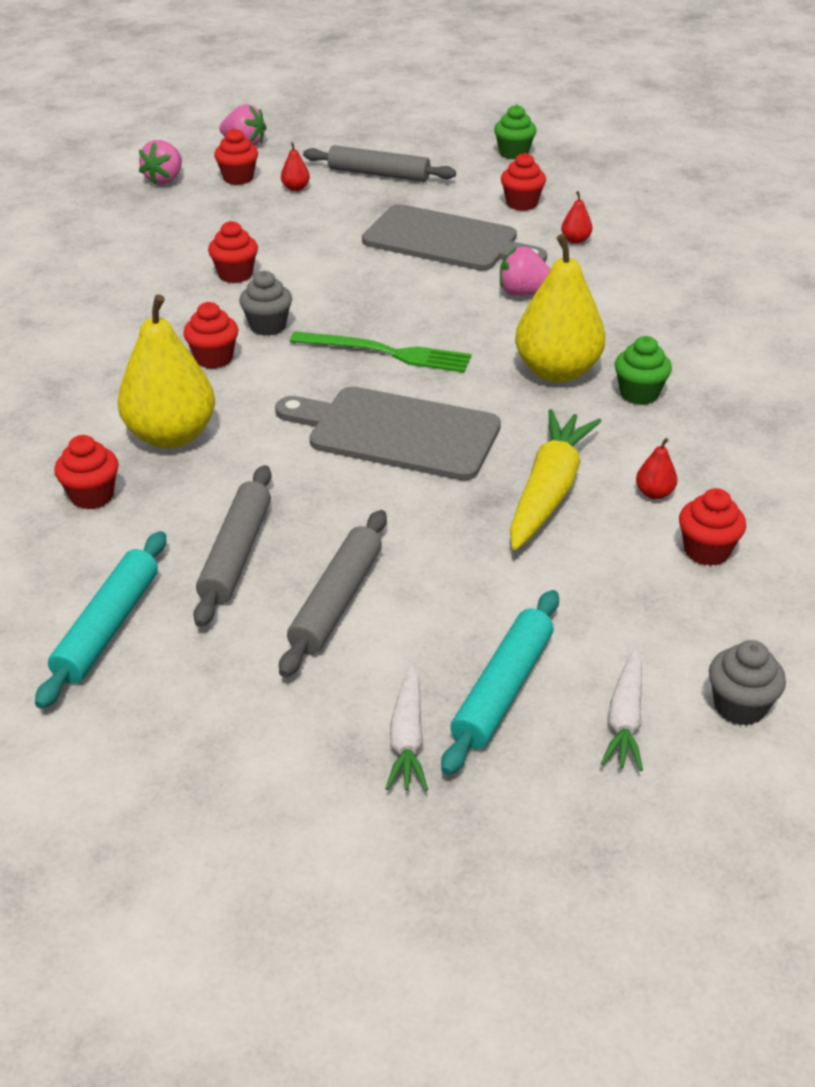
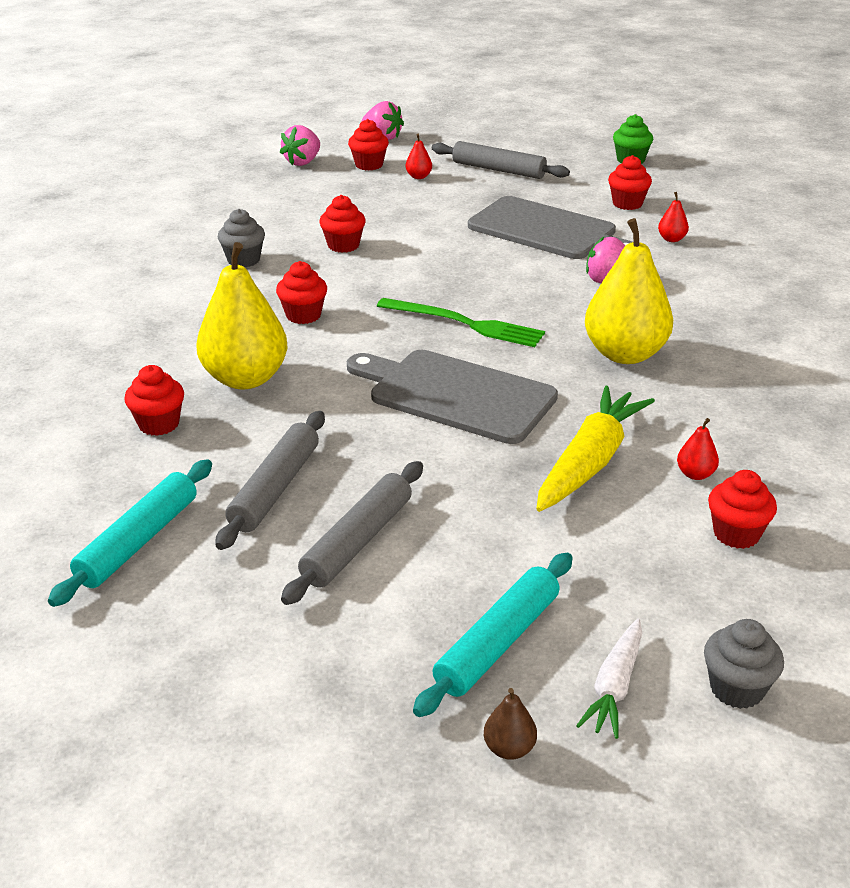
camera: 10 degrees right, 5 degrees down
(268, 326) = (360, 291): grey cupcake -> grey cupcake (243, 260)
(407, 738) = (391, 678): white carrot -> none
(539, 794) = (509, 748): none -> brown pear
(639, 394) = (701, 381): green cupcake -> none

